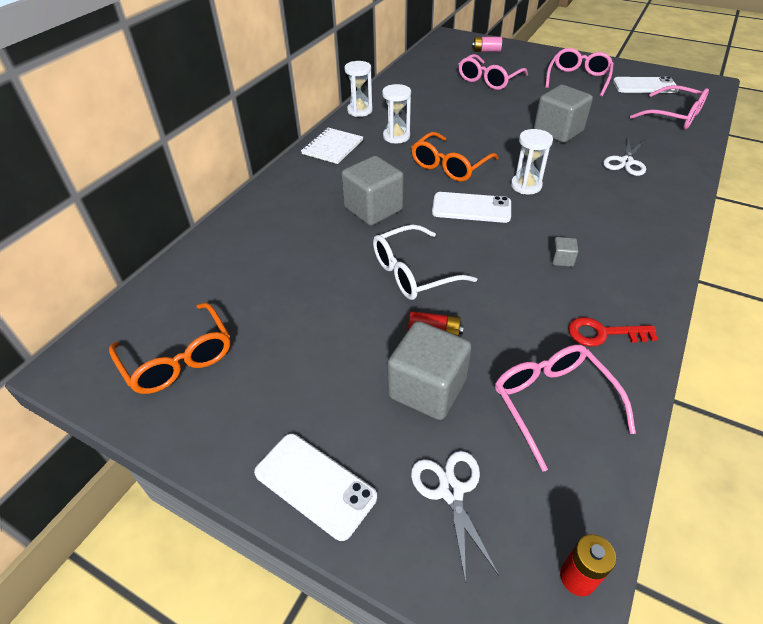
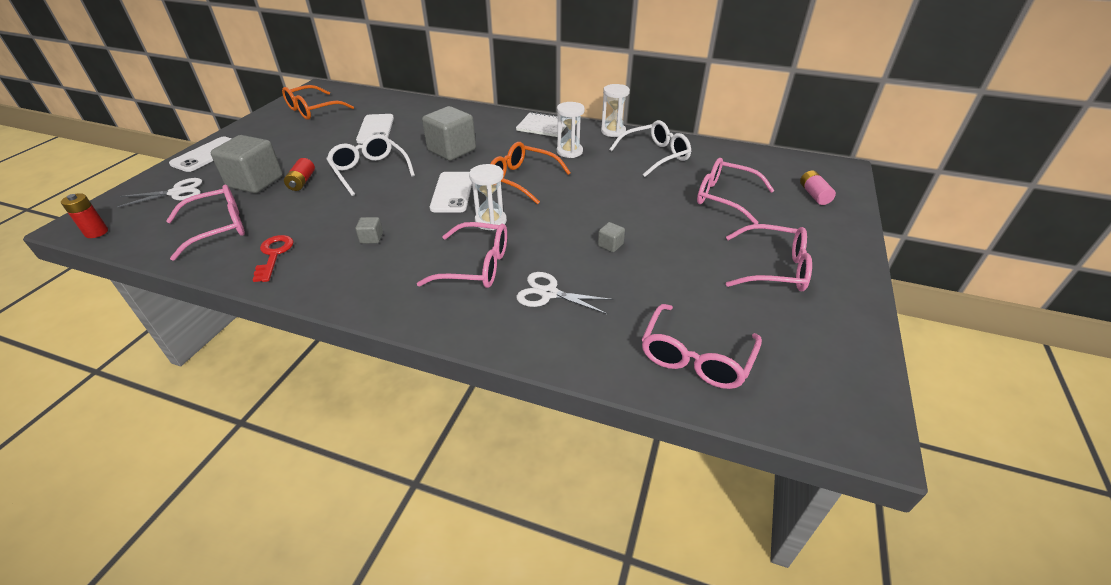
camera: 80 degrees right, 5 degrees down
(415, 97) = (655, 155): none -> white glasses
(558, 131) = (610, 245): grey cube -> grey cube, size x0.43
(597, 194) = (476, 266): none -> pink glasses
(644, 86) = (792, 337): white phone -> white phone (375, 129)

